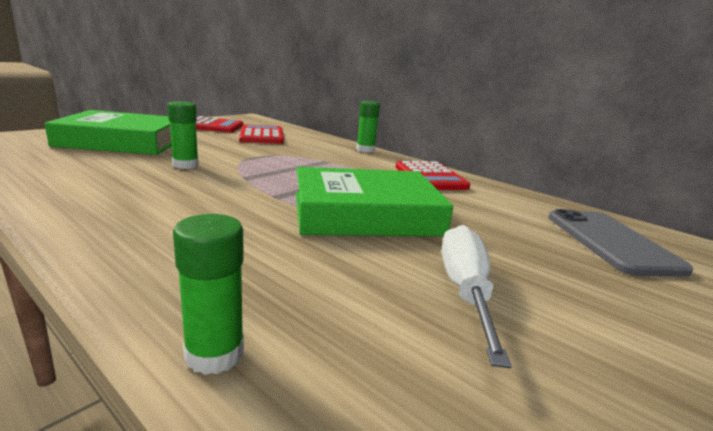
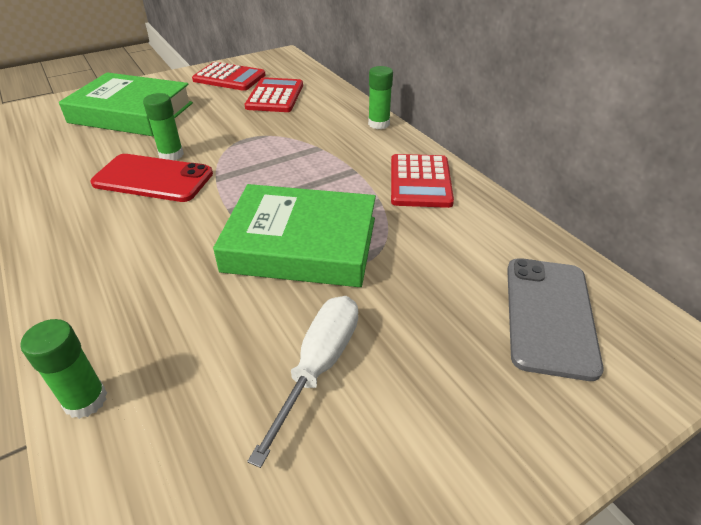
camera: 20 degrees right, 20 degrees up
(176, 179) = (153, 178): none -> red phone

